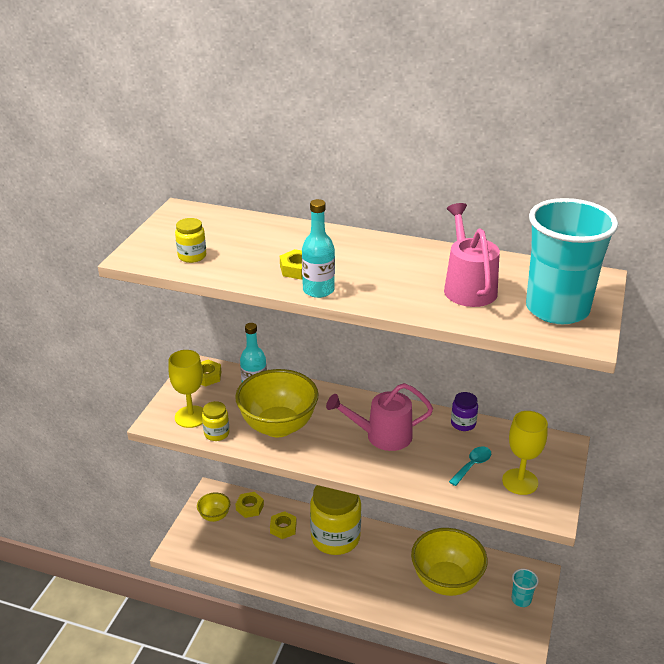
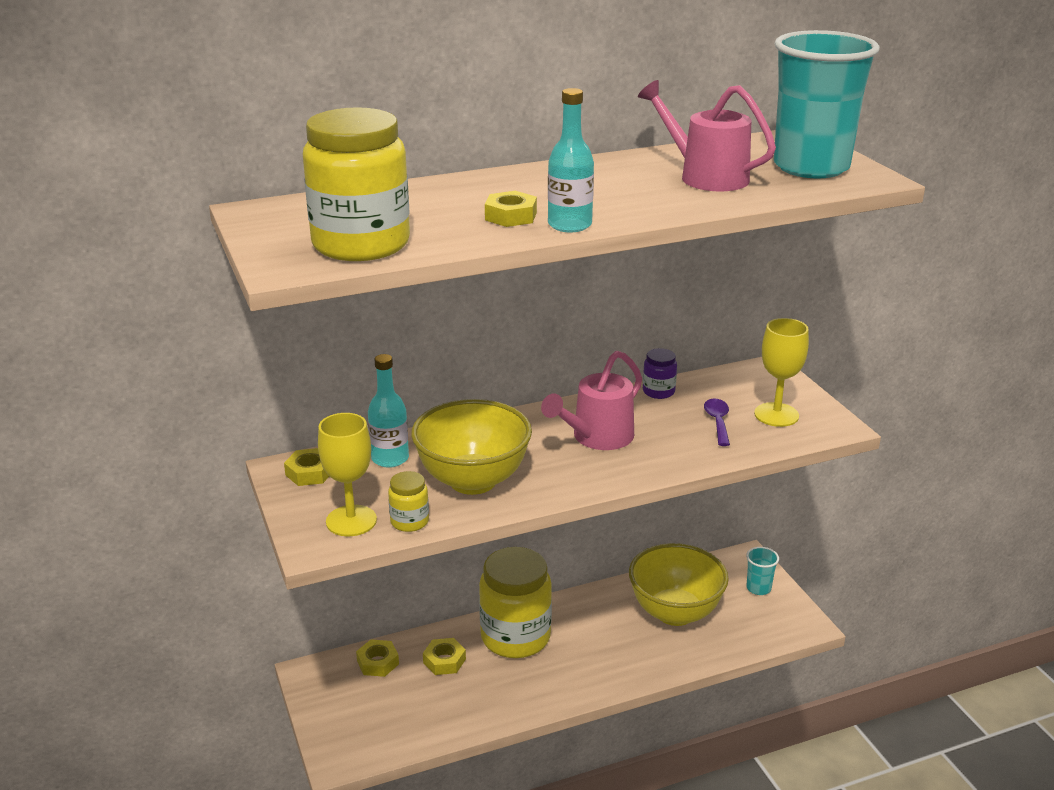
camera: 40 degrees left, 5 degrees down
(192, 256) = (361, 244): yellow jar -> yellow jar, size x2.25
(214, 516) = (344, 696): yellow bowl -> none
(472, 465) = (717, 422): turquoise spoon -> purple spoon

